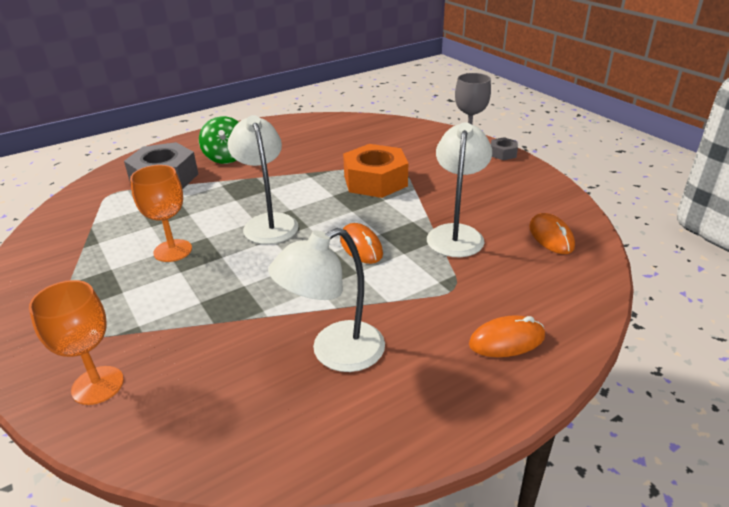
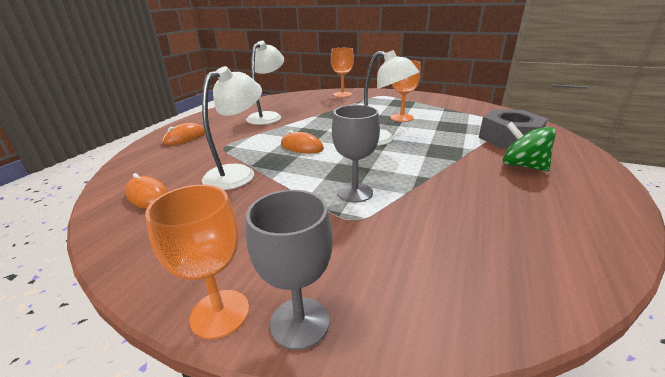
camera: 145 degrees right, 5 degrees down
(375, 181) = (354, 192): orange nut -> grey goblet
(456, 234) = (238, 173): white lamp -> white lamp turned 120 degrees counterclockwise
(503, 153) = (220, 313): grey nut -> orange goblet

